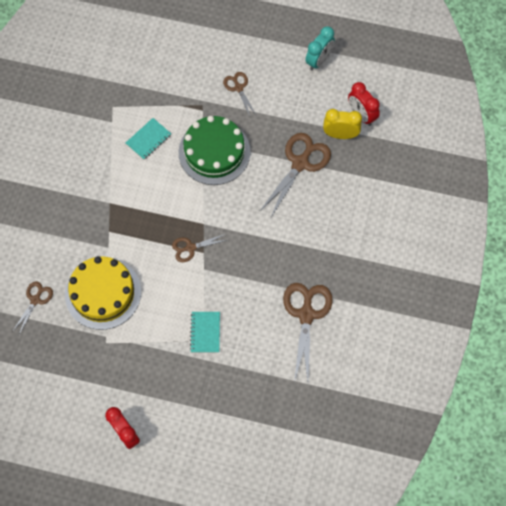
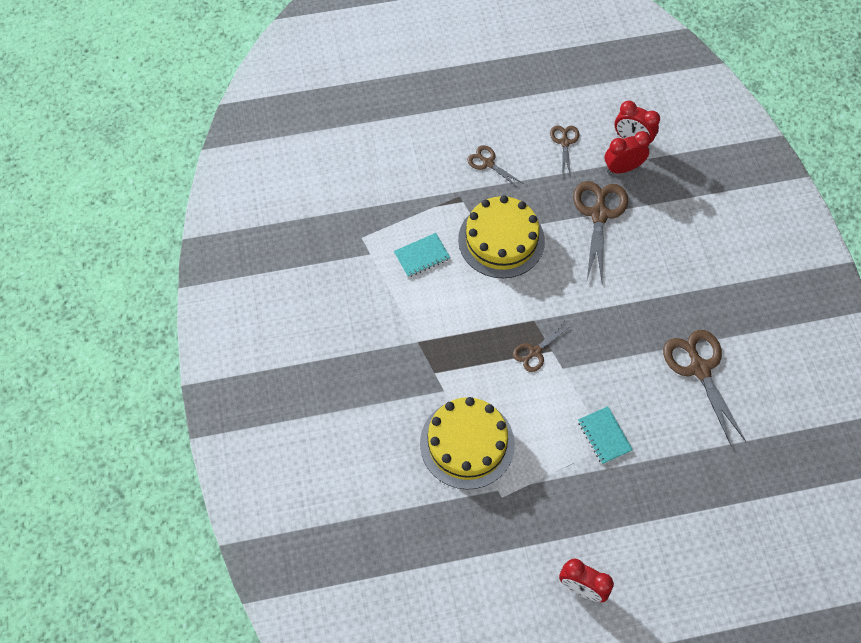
camera: 25 degrees left, 5 degrees down
(35, 300) = (394, 485): brown scissors -> brown scissors (565, 142)
(148, 139) = (422, 256): turquoise notebook -> turquoise notebook turned 45 degrees clockwise
(214, 152) = (501, 240): green cake -> yellow cake
(318, 60) = (555, 102): turquoise clock -> none
(340, 135) = (622, 168): yellow clock -> red clock

